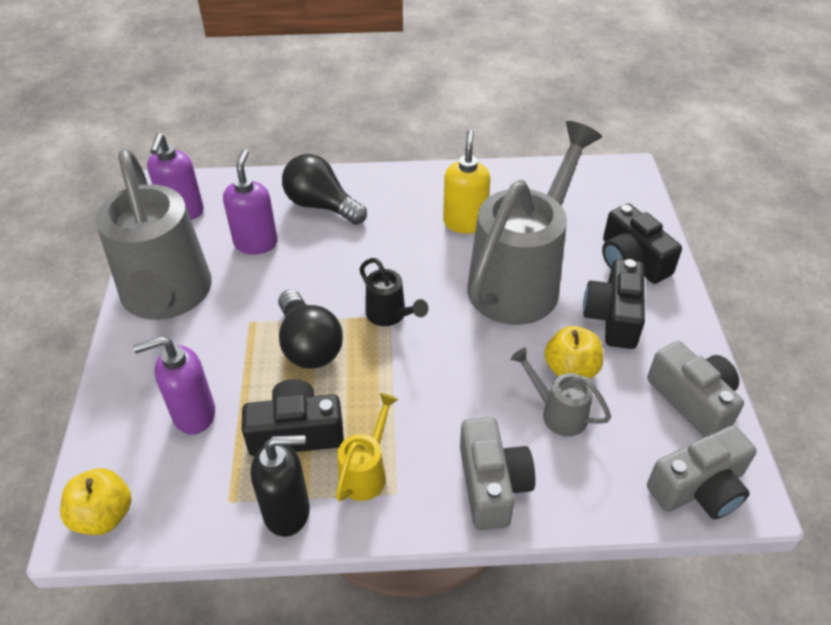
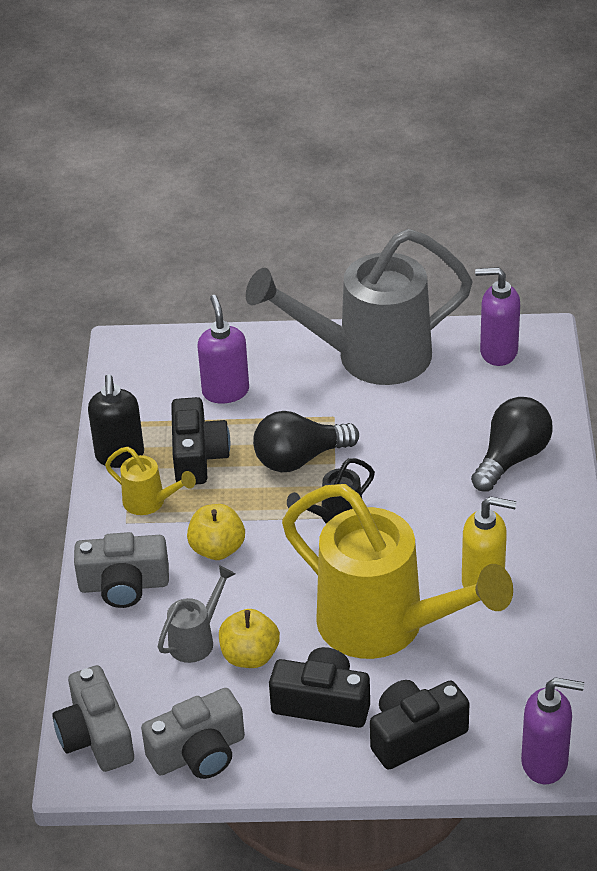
camera: 95 degrees right, 5 degrees down
(104, 515) = (134, 355): yellow apple -> yellow apple (217, 549)
(256, 243) = (448, 411): purple soap dispenser -> purple soap dispenser (545, 763)
(521, 279) = (385, 627): grey watering can -> yellow watering can

